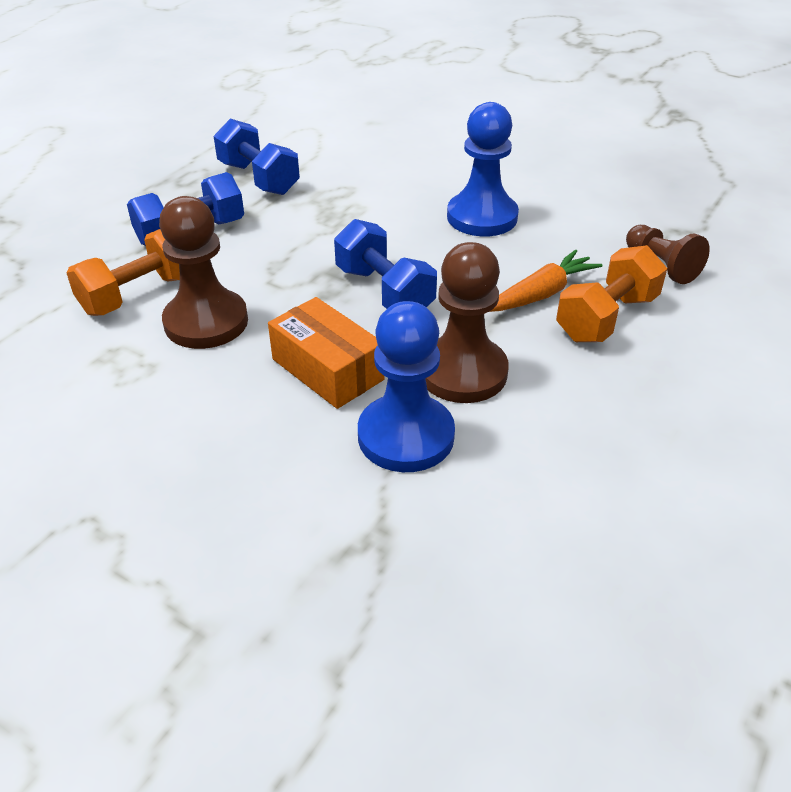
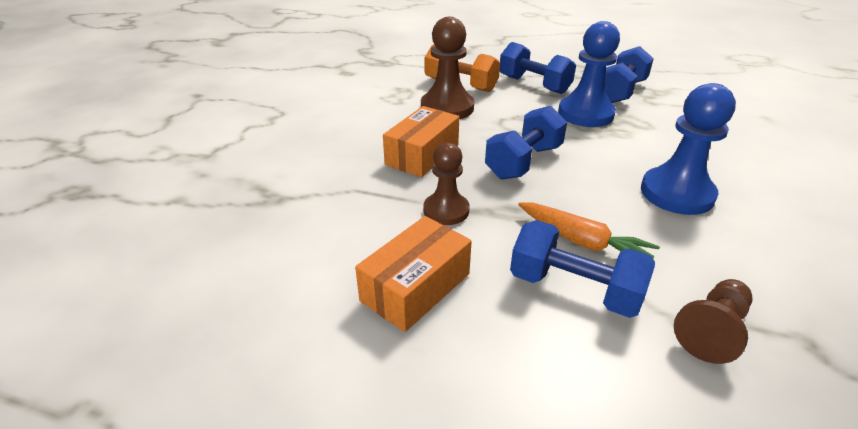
camera: 75 degrees right, 5 degrees down
(406, 436) = (366, 195): blue pawn -> blue pawn (585, 114)
(462, 372) = (446, 210): brown pawn -> brown pawn, size x0.63
(590, 419) = (415, 287): none -> orange box
(606, 318) = (574, 289): orange dumbbell -> blue dumbbell

